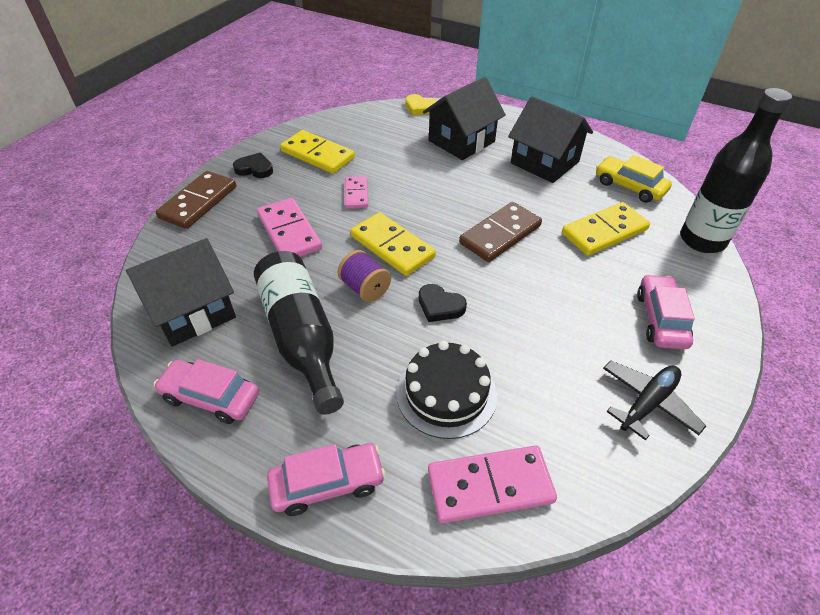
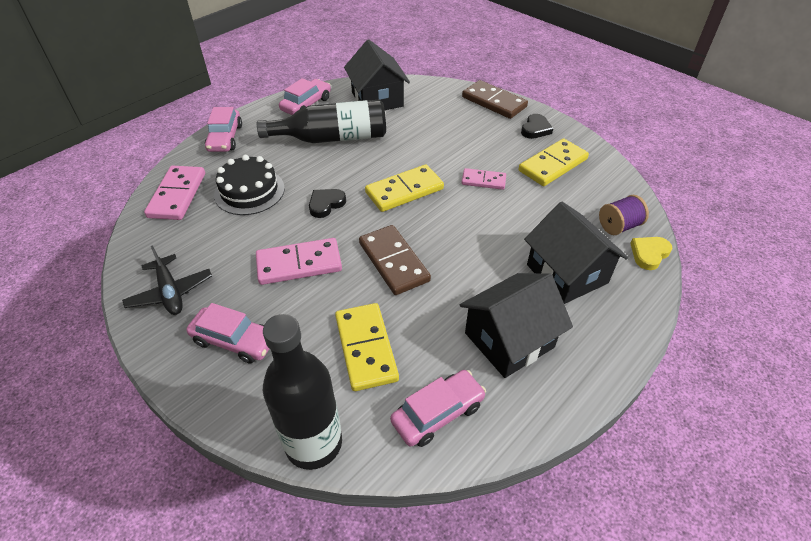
camera: 105 degrees right, 0 degrees up
(289, 232) = (442, 141): pink domino -> pink domino (299, 264)
(365, 288) = (363, 170): purple spool -> purple spool (618, 226)
(629, 186) = (438, 413): yellow car -> pink car

